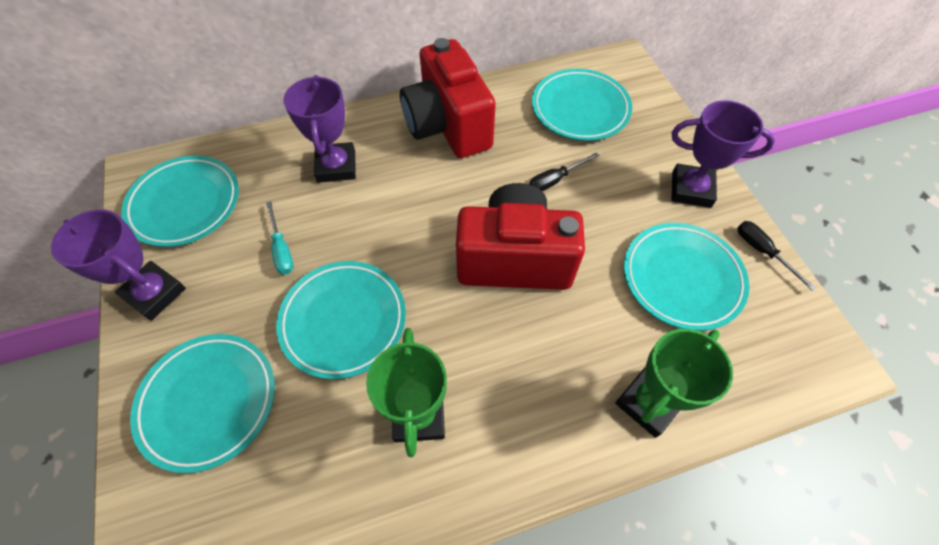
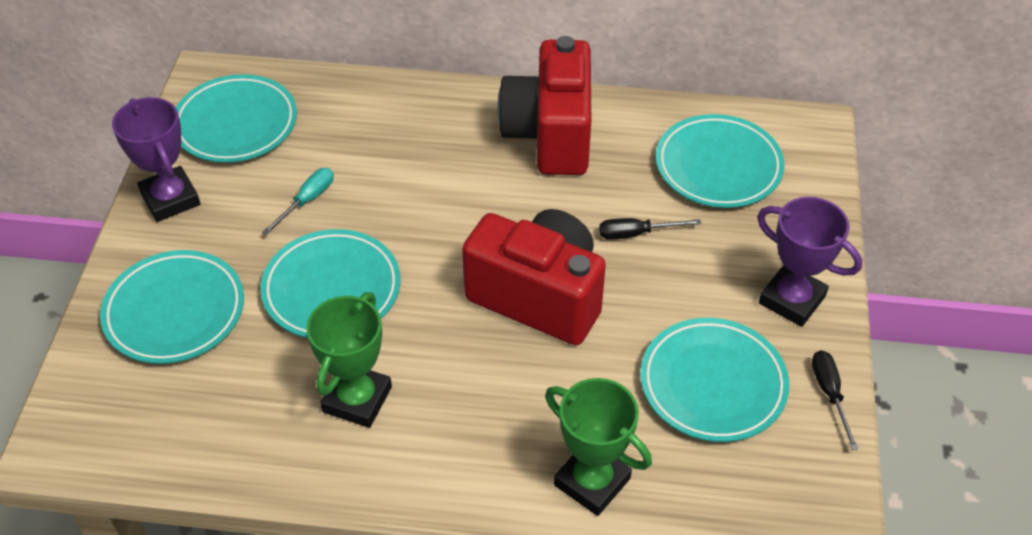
camera: 25 degrees right, 10 degrees down
(281, 249) = (307, 201): turquoise screwdriver -> turquoise screwdriver turned 150 degrees counterclockwise
(336, 166) = (404, 137): purple trophy -> none
(648, 403) = (592, 482): green trophy -> green trophy turned 60 degrees clockwise

